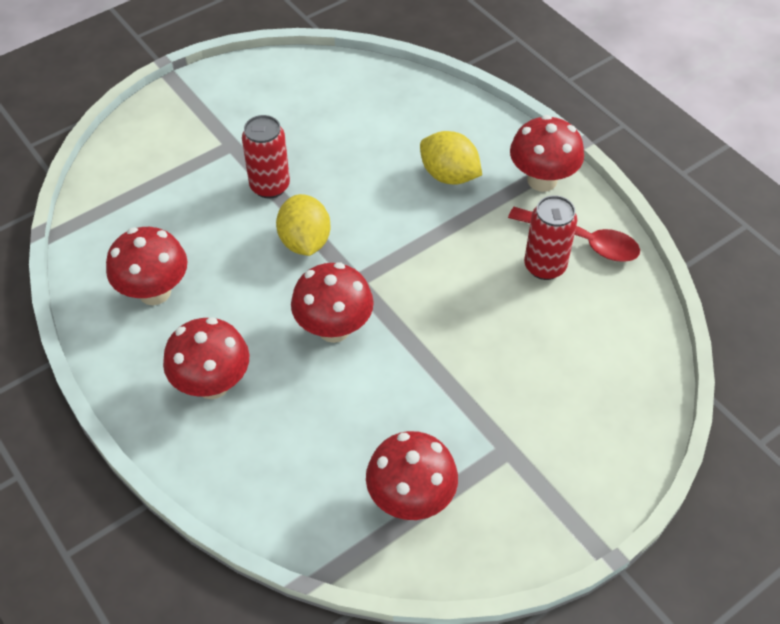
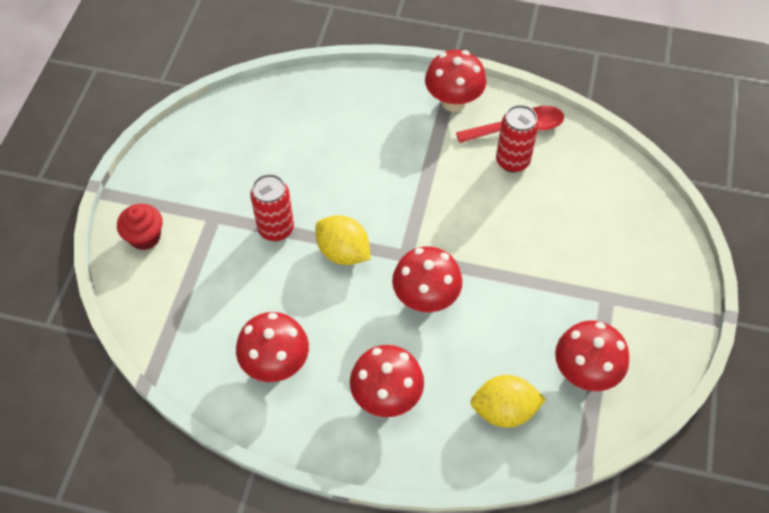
camera: 40 degrees left, 5 degrees up
(163, 126) = (145, 237): none -> red cupcake
(449, 175) = (391, 138): yellow lemon -> yellow lemon (504, 410)

